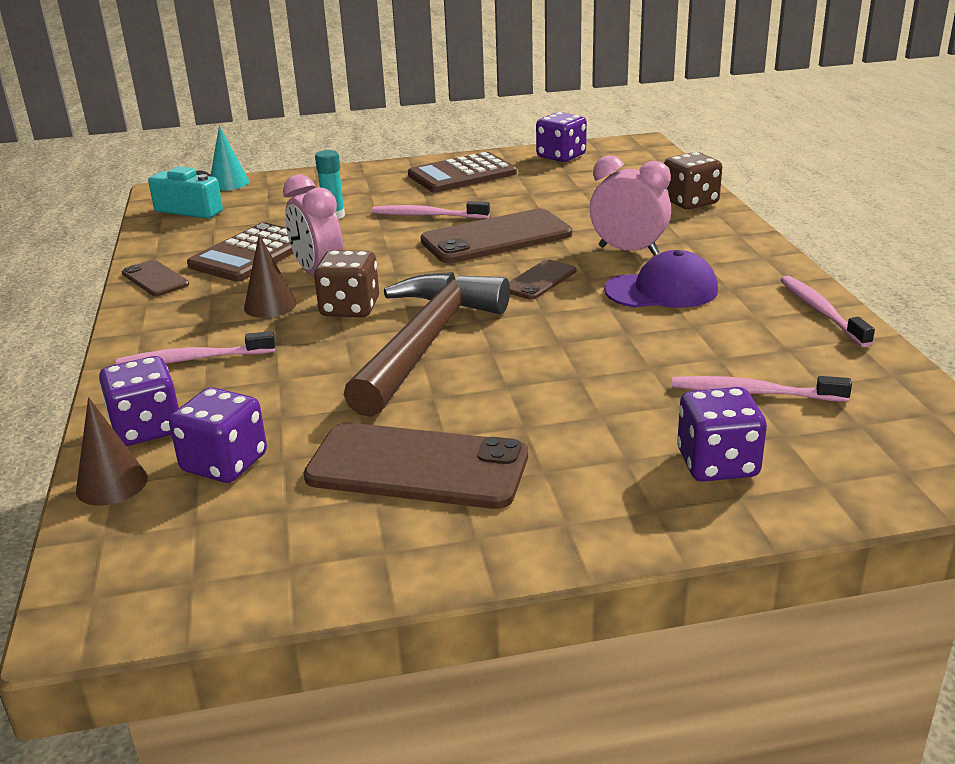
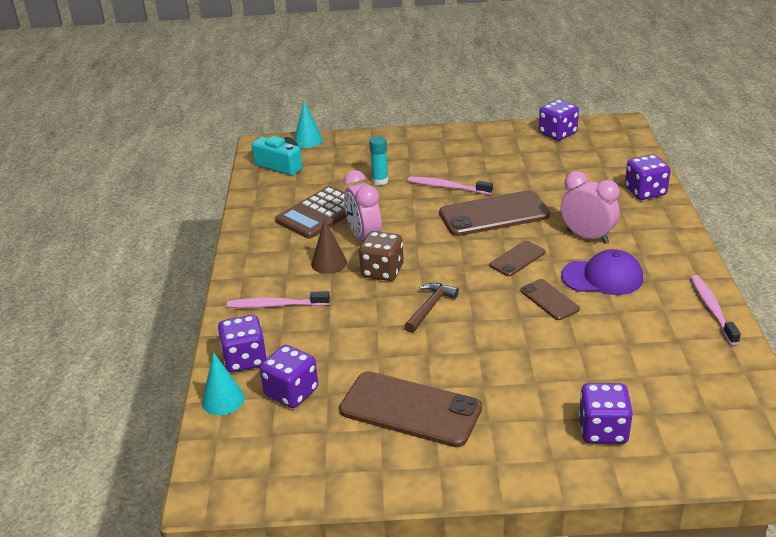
camera: 10 degrees right, 5 degrees up
(112, 484) = (223, 400): brown cone -> turquoise cone
(155, 279) = (253, 230): brown phone -> brown phone (549, 300)
(426, 342) = (430, 307): brown hammer -> brown hammer, size x0.45
(462, 174) = (479, 146): brown calculator -> none
(690, 202) = (645, 192): brown dice -> purple dice
(753, 393) = (643, 375): pink toothbrush -> none

